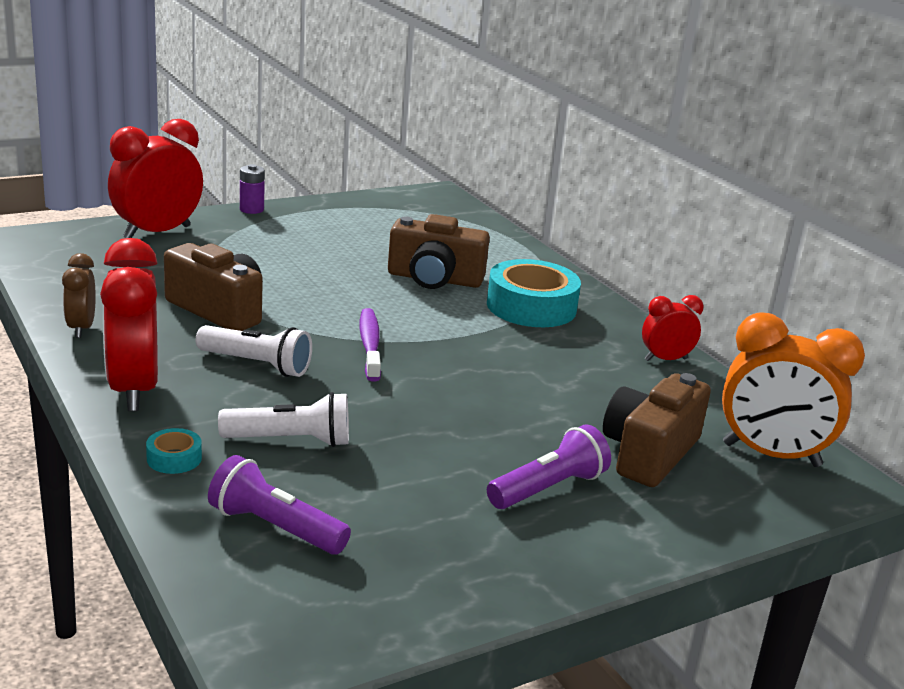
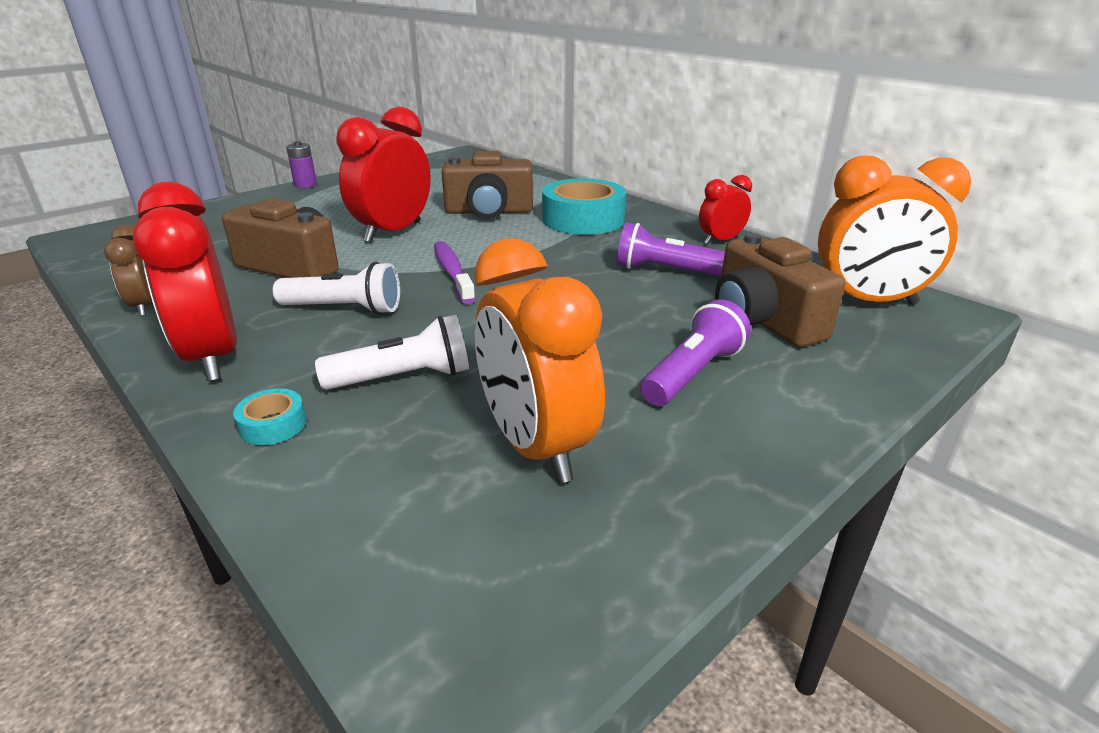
camera: 10 degrees left, 5 degrees up
(157, 233) = (218, 213): red clock -> red clock (393, 232)
(274, 528) = (416, 485): purple flashlight -> purple flashlight (665, 271)
(380, 519) = (536, 446): none -> orange clock
(649, 453) = (763, 320): brown camera -> brown camera turned 45 degrees counterclockwise

